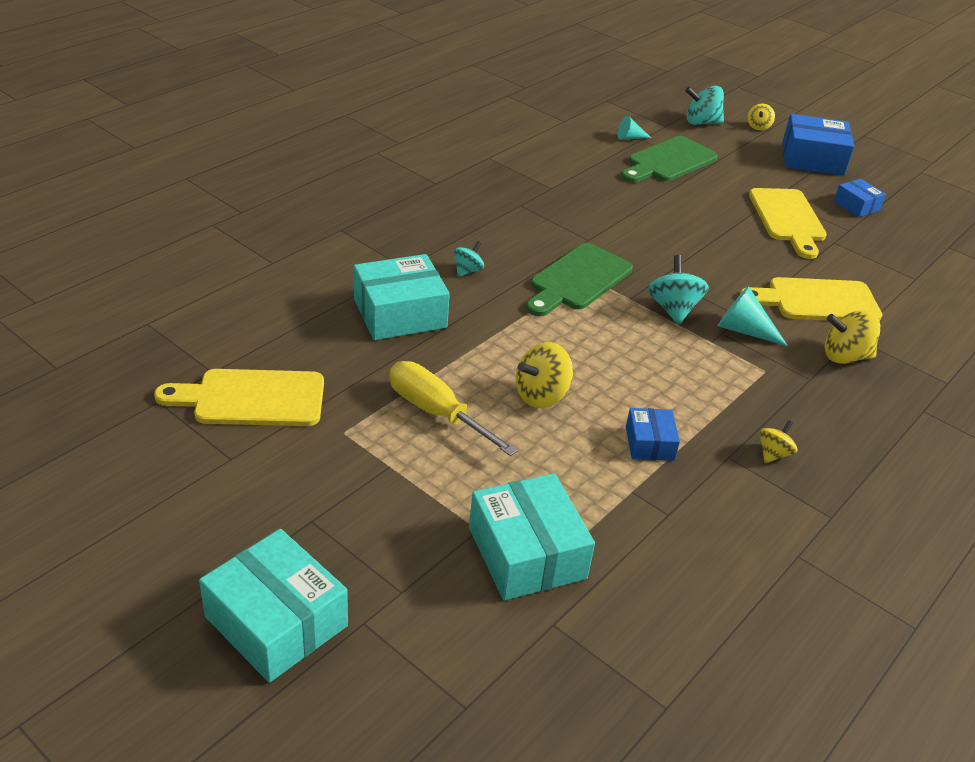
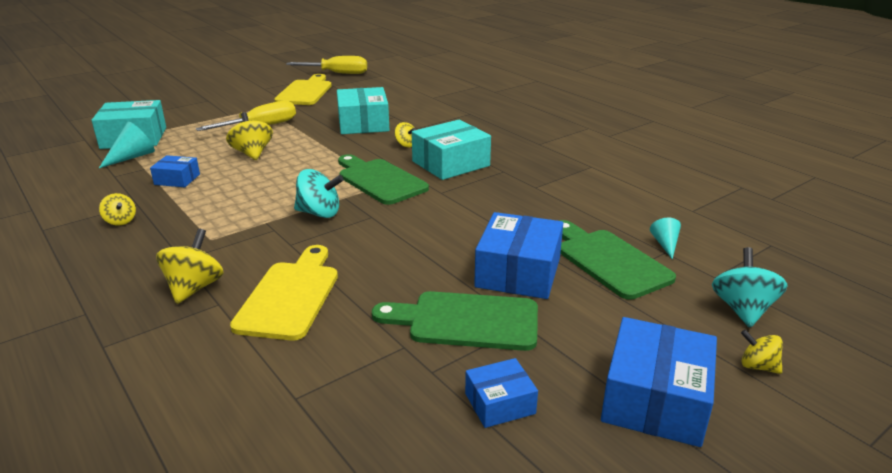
camera: 105 degrees right, 10 degrees down
(131, 378) = (337, 73): none -> yellow screwdriver
(276, 621) = (157, 94): turquoise box -> turquoise box (451, 163)
(467, 270) = (406, 145): turquoise spinning top -> yellow spinning top
(710, 198) = (518, 272): none -> blue box
(743, 330) = (270, 240): turquoise cone -> turquoise cone (132, 157)
(788, 219) = (466, 321): yellow cutting board -> green cutting board

